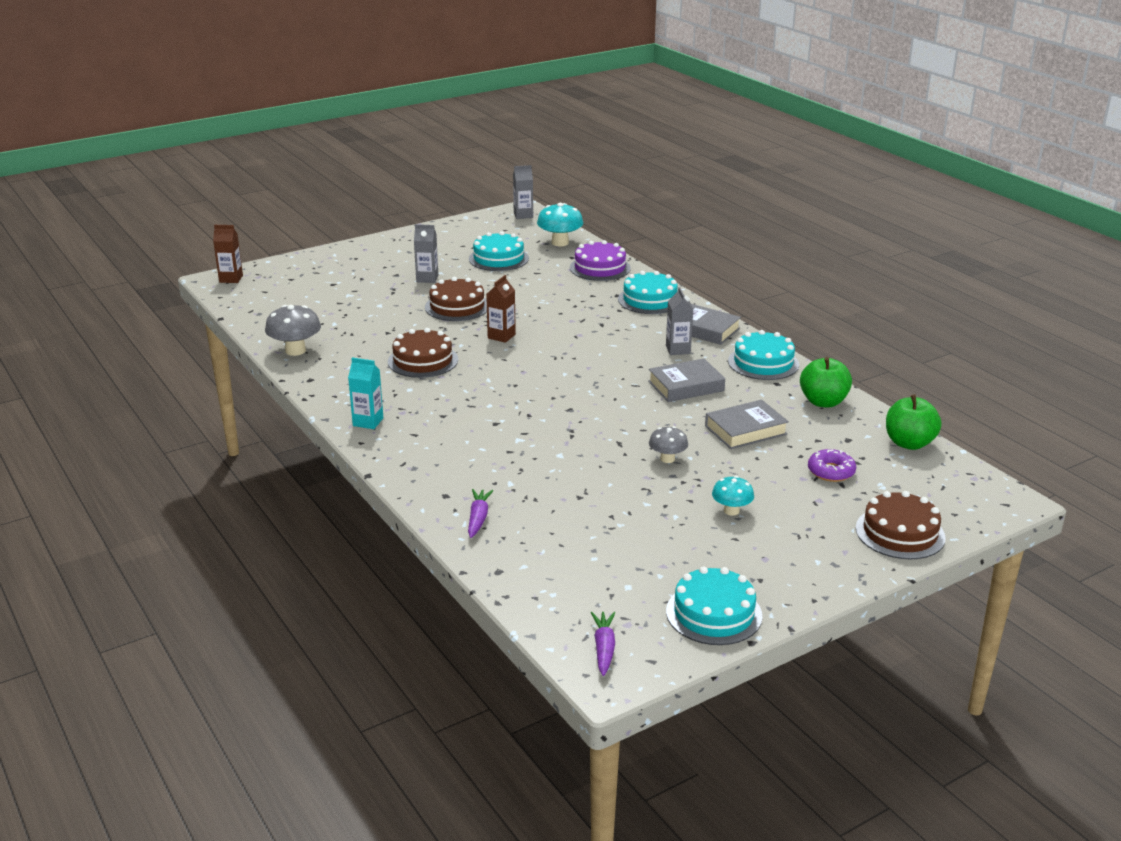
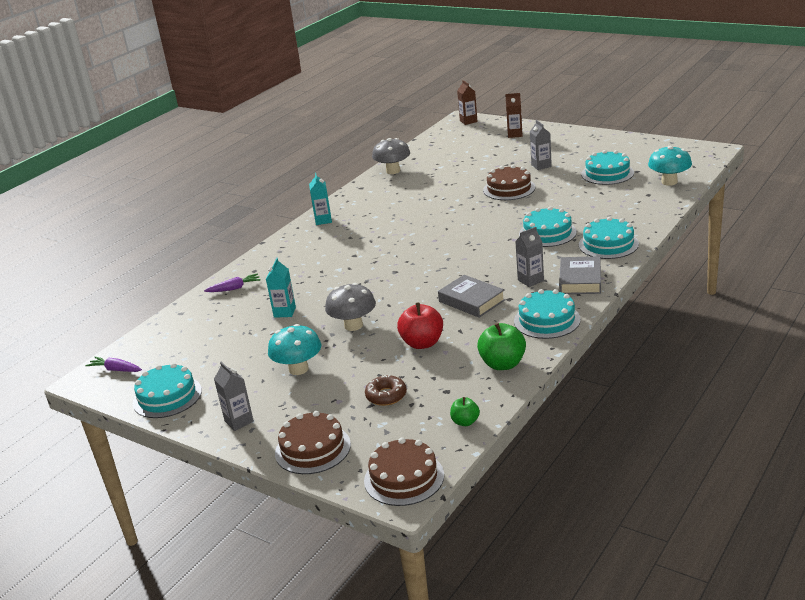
camera: 70 degrees right, 0 degrees up
(423, 360) = (417, 207): brown cake -> brown cake (404, 478)
(501, 336) = (480, 216): brown carton -> brown carton (515, 134)
(523, 215) = (702, 154): grey carton -> grey carton (239, 421)
(586, 494) = (284, 312): none -> turquoise carton
(589, 317) = (547, 233): none -> turquoise cake
(600, 268) = (643, 209): purple cake -> none
(604, 648) = (116, 370): purple carrot -> purple carrot turned 135 degrees counterclockwise
(667, 459) = (353, 325): grey mushroom -> grey mushroom, size x1.61
(731, 511) = (298, 369): turquoise mushroom -> turquoise mushroom, size x1.61
(745, 430) = (422, 343): grey book -> red apple
(831, 471) = (386, 396): purple donut -> brown donut
(909, 443) = (465, 422): green apple -> green apple, size x0.57

